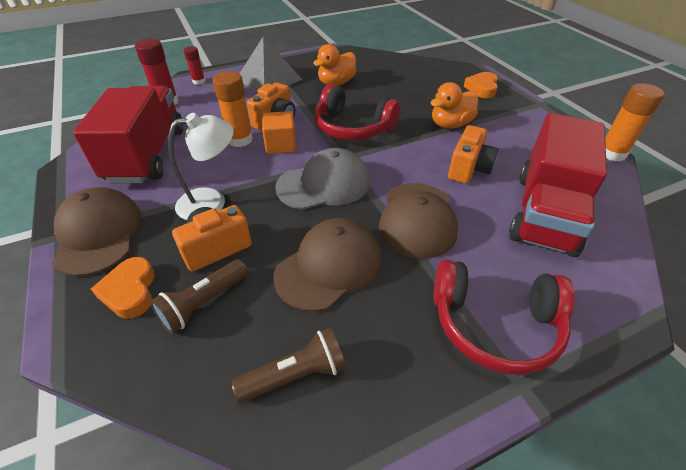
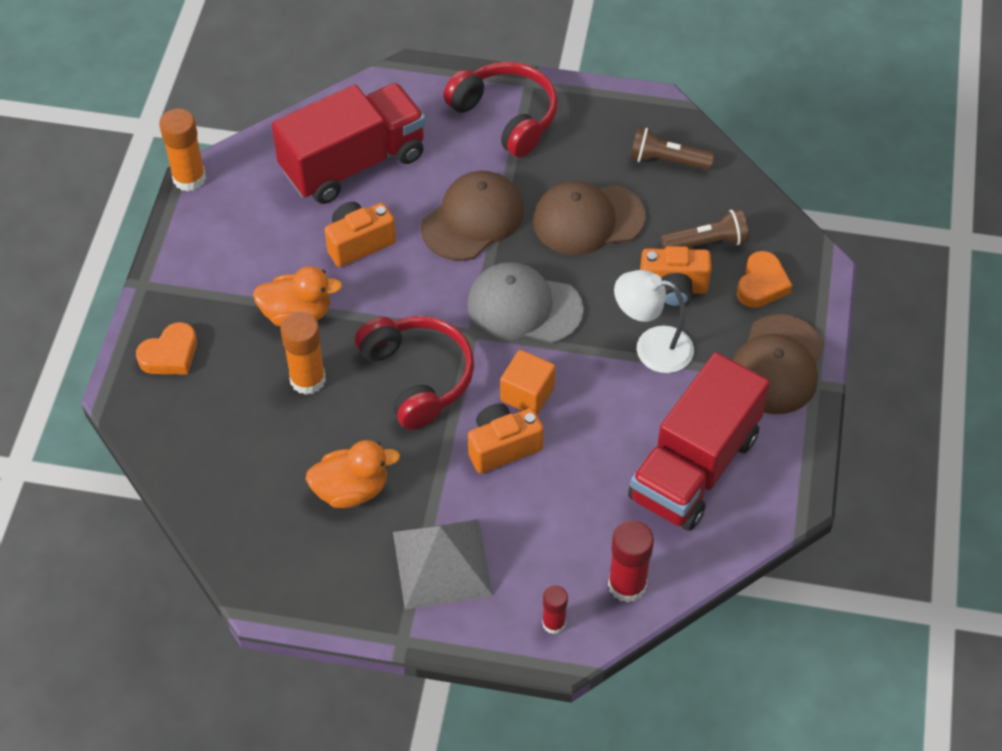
camera: 145 degrees left, 10 degrees up
(240, 140) = (569, 433): orange glue stick -> orange glue stick (308, 379)

